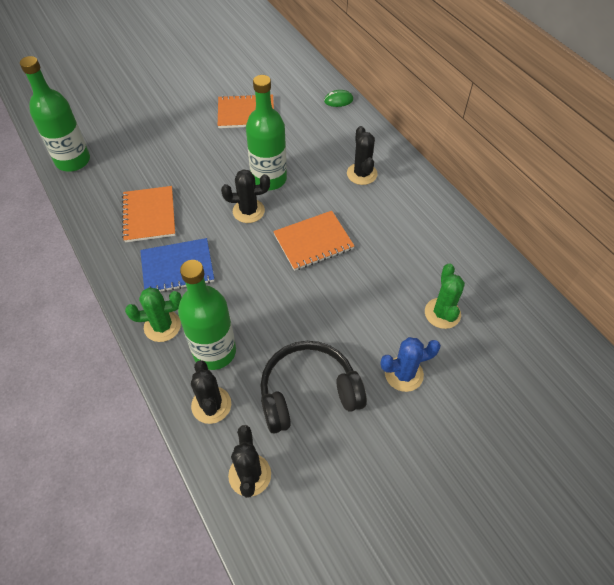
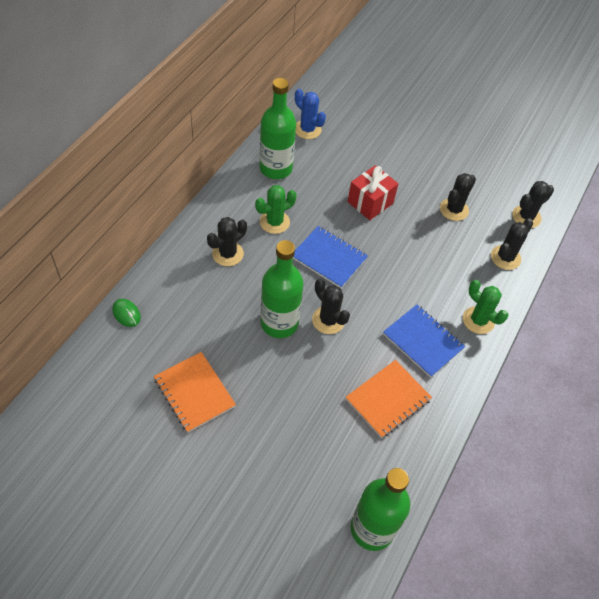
camera: 125 degrees left, 0 degrees up
(214, 351) = (470, 275): green bottle -> green bottle (276, 168)
(308, 393) = (454, 210): black headphones -> black cactus
(313, 241) = (329, 258): orange notebook -> blue notebook
(364, 311) = (370, 202): none -> red gift
(404, 374) = (401, 166): blue cactus -> blue cactus (307, 129)
(442, 313) = (339, 160): green cactus -> green cactus (274, 222)

